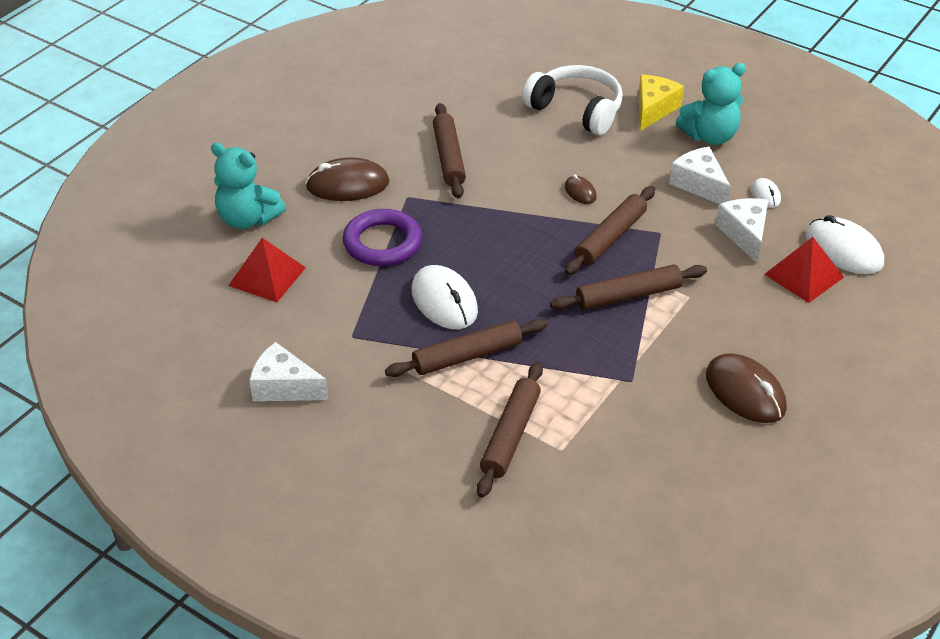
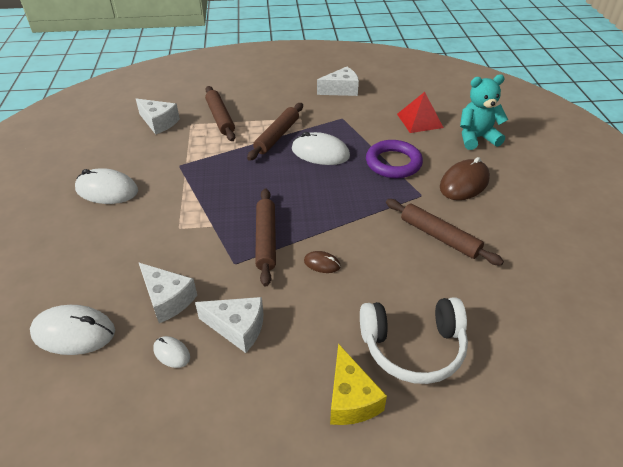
camera: 140 degrees right, 0 degrees up
(606, 480) = (159, 122): none -> white cheese
(628, 295) = (219, 208): brown rolling pin -> none
(710, 136) = (269, 397): turquoise teddy bear -> none
(745, 392) = (107, 190): brown mouse -> white mouse
(803, 275) = (100, 288): red pyramid -> none

